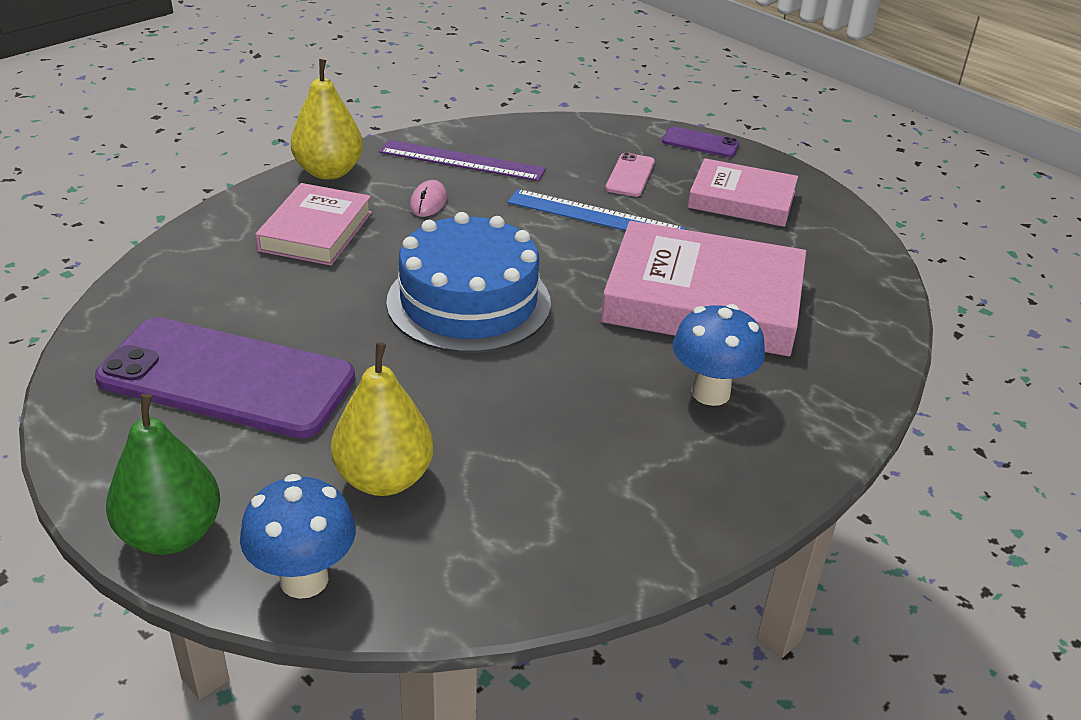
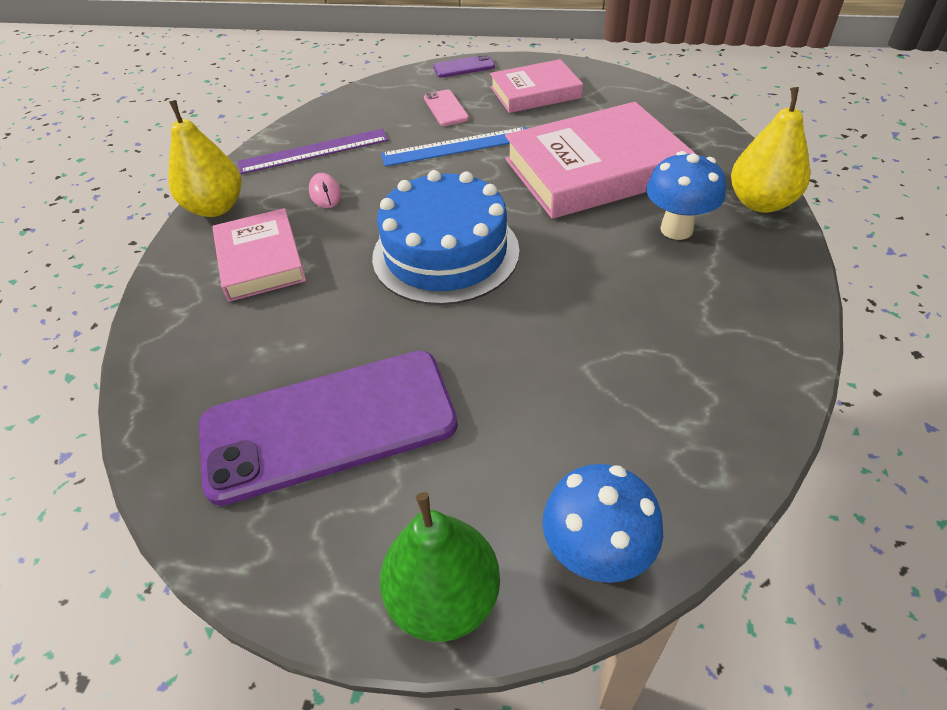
camera: 30 degrees left, 10 degrees up
(384, 479) = (551, 428): yellow pear -> yellow pear (760, 203)

